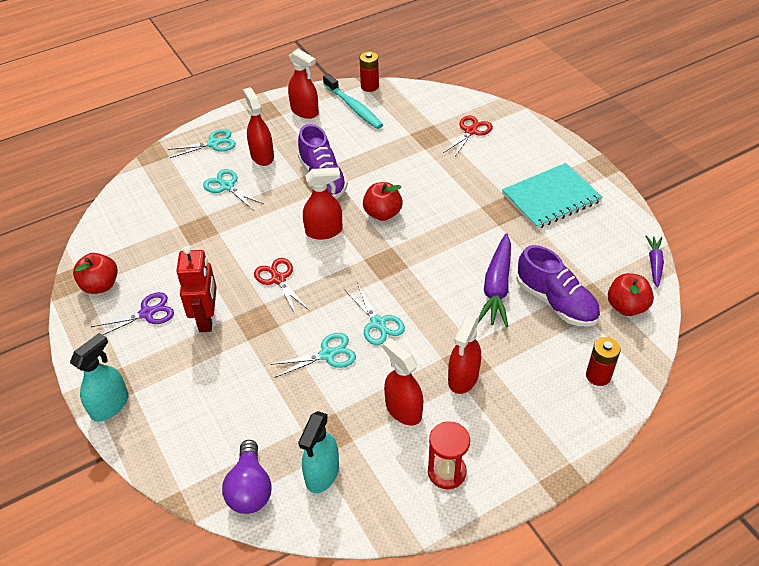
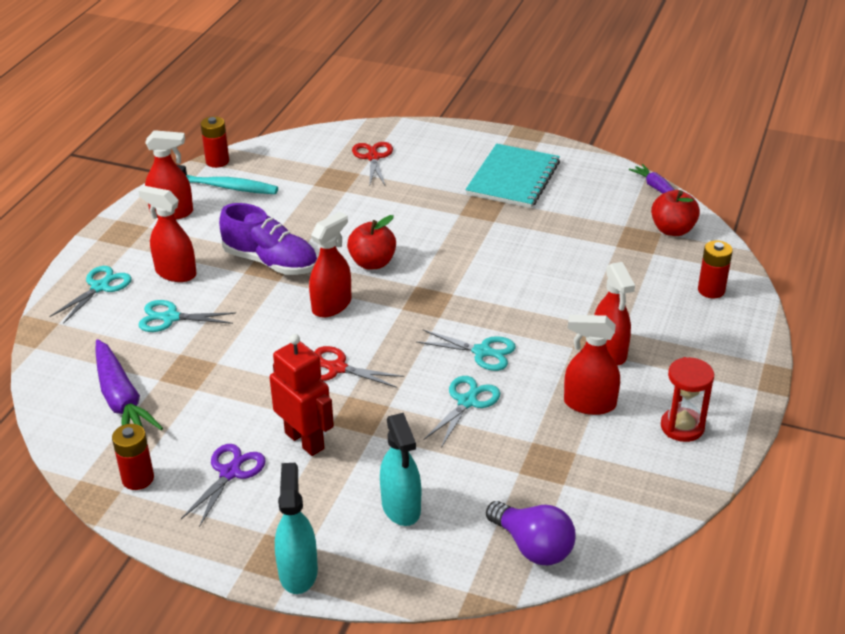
camera: 40 degrees left, 10 degrees down
(100, 285) = (138, 478): red apple -> red battery
(322, 473) = (582, 494): turquoise spray bottle -> turquoise spray bottle (401, 507)
(497, 287) = (552, 269): purple carrot -> purple carrot (121, 400)
(556, 302) = (614, 255): purple shoe -> none

